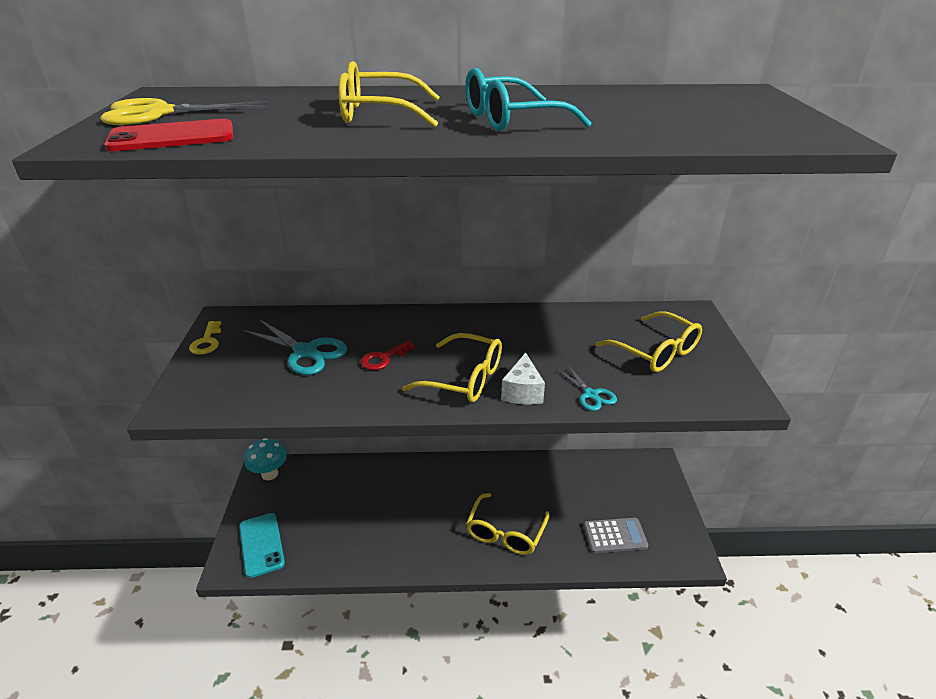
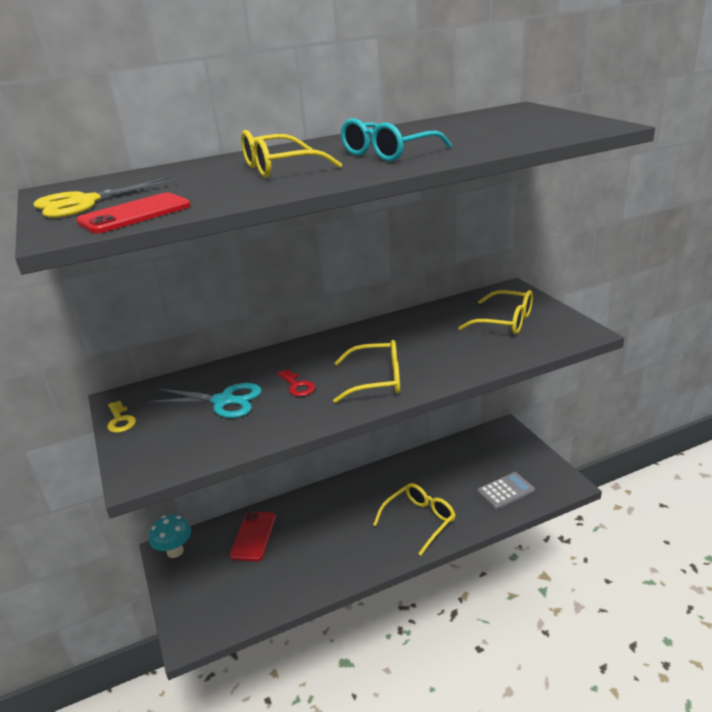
camera: 20 degrees left, 5 degrees down
(261, 544) = (207, 611): turquoise phone -> none
(343, 486) = (253, 536): none -> red phone
(383, 358) = (297, 386): red key -> red key turned 60 degrees counterclockwise
(505, 533) = (419, 520): yellow glasses -> yellow glasses turned 135 degrees counterclockwise
(522, 392) = (429, 376): white cheese -> none
(591, 395) = (481, 362): turquoise scissors -> none

